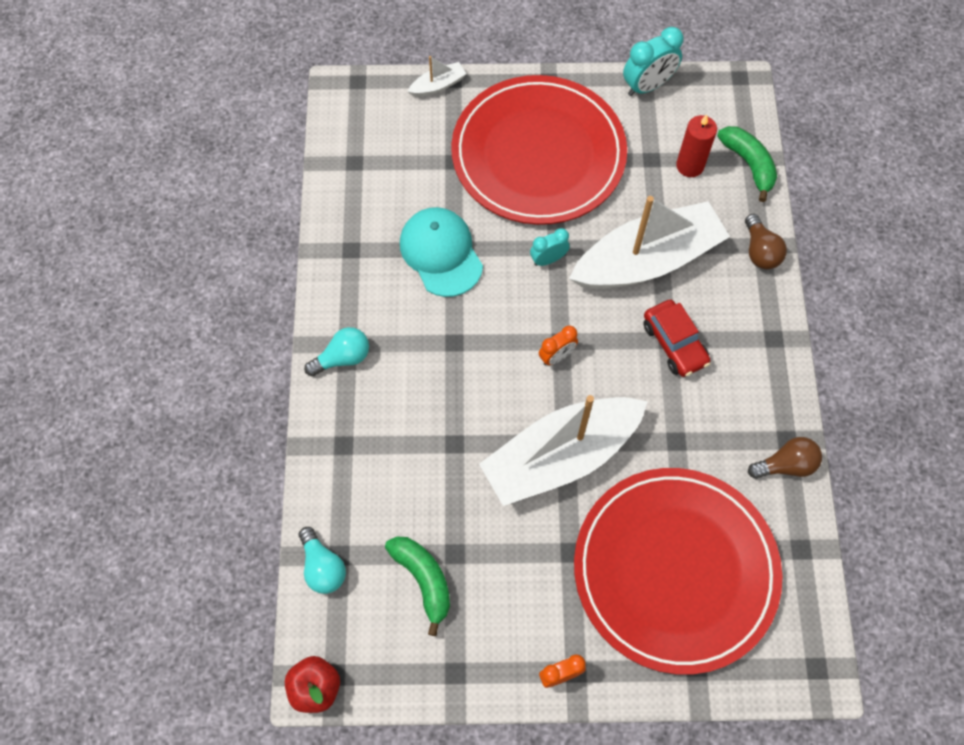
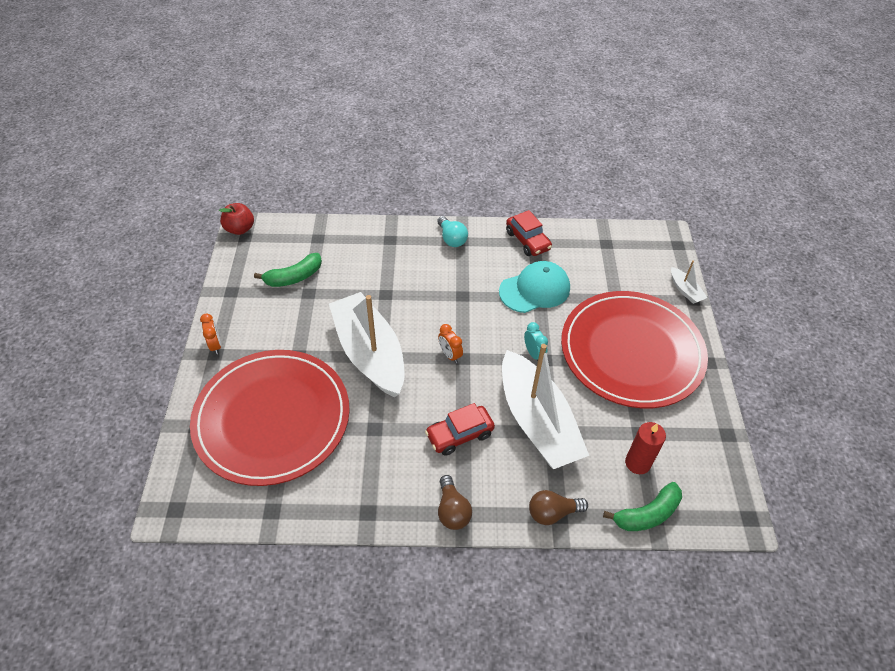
camera: 90 degrees right, 15 degrees down
(323, 567) = (311, 231): turquoise light bulb -> none
(348, 258) = (527, 241): none -> red car
(647, 86) = (719, 436): turquoise clock -> none
(785, 465) = (345, 508): brown light bulb -> brown light bulb (452, 510)

